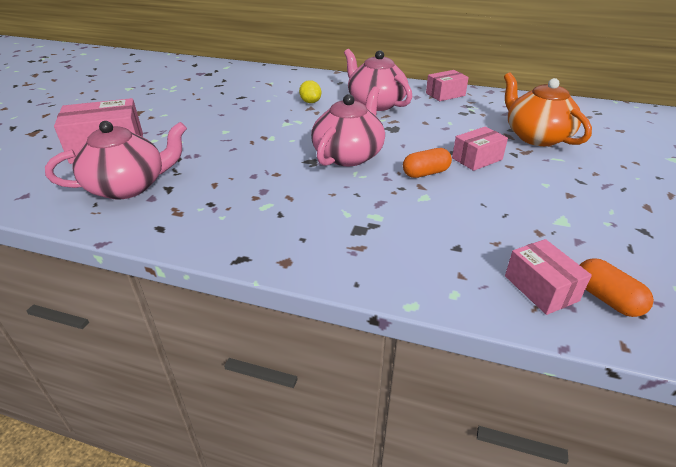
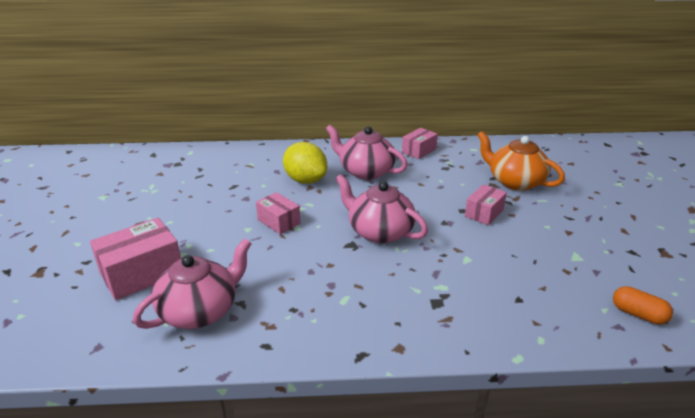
camera: 20 degrees left, 5 degrees down
(310, 102) = (305, 180): yellow lemon -> yellow lemon, size x1.93
(349, 155) = (379, 231): pink teapot -> pink teapot turned 60 degrees counterclockwise
(425, 173) = (453, 236): orange capsule -> none
(541, 288) = (594, 318): pink box -> pink box (279, 221)

